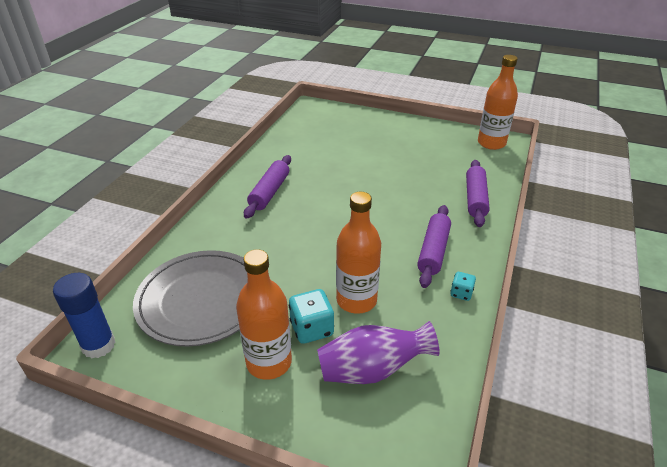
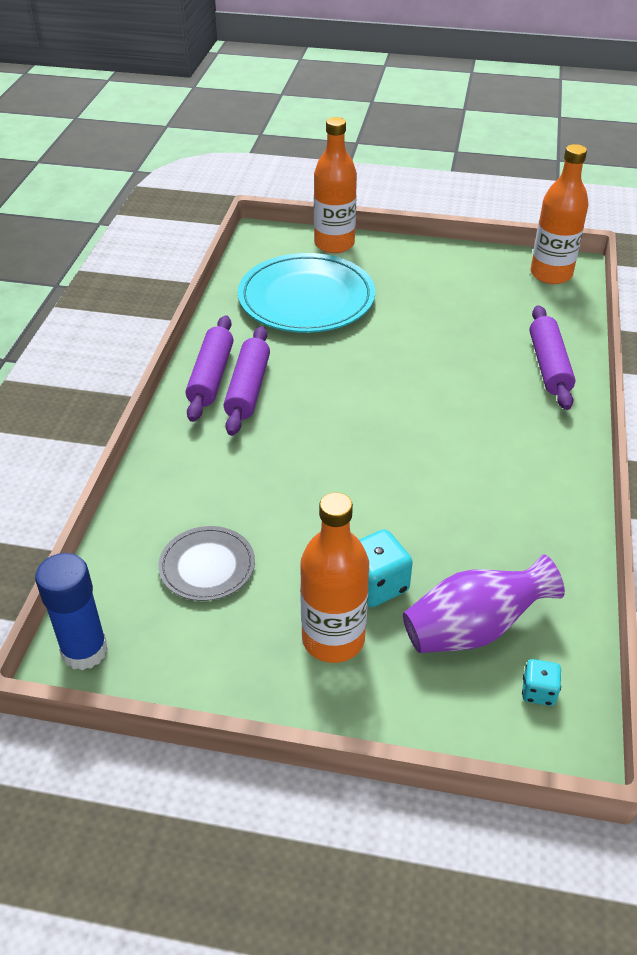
camera: 10 degrees left, 5 degrees up
(201, 300) = (207, 566): grey plate -> grey plate, size x0.52
(325, 143) = (306, 299): none -> turquoise plate
(356, 300) = (425, 537): orange bottle -> orange bottle (334, 244)
(433, 251) = (510, 452): purple rolling pin -> purple rolling pin (211, 377)
(461, 293) = (563, 508): turquoise dice -> turquoise dice (538, 692)

